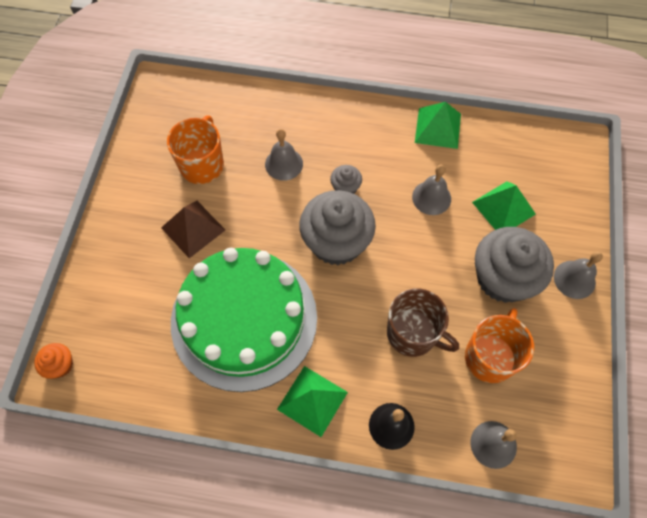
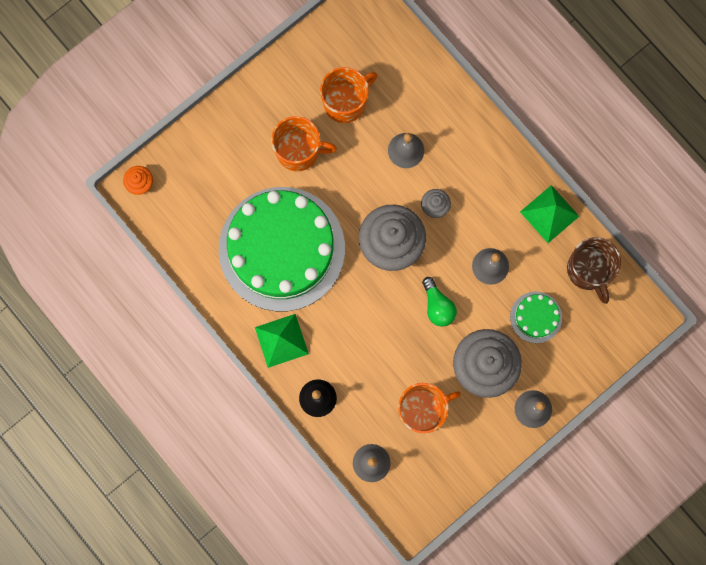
camera: 40 degrees right, 15 degrees up
(193, 228) = (299, 151): brown pyramid -> orange mug
(413, 334) = (385, 352): brown mug -> brown mug (588, 270)
(420, 260) = (437, 306): none -> green light bulb
(503, 208) = (536, 317): green pyramid -> green cake

